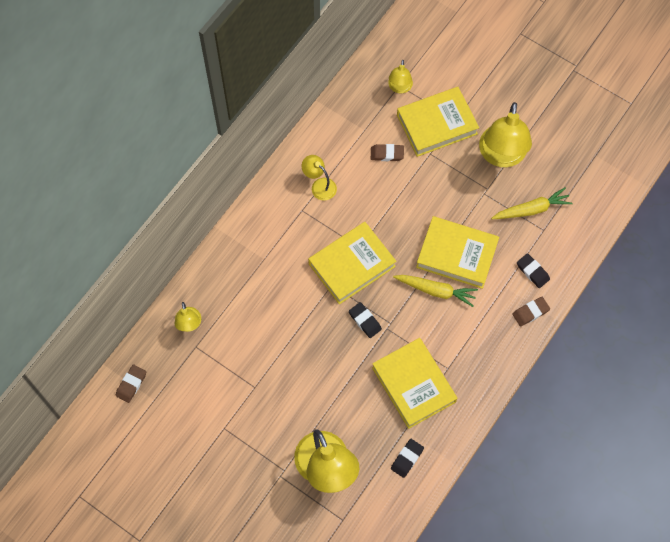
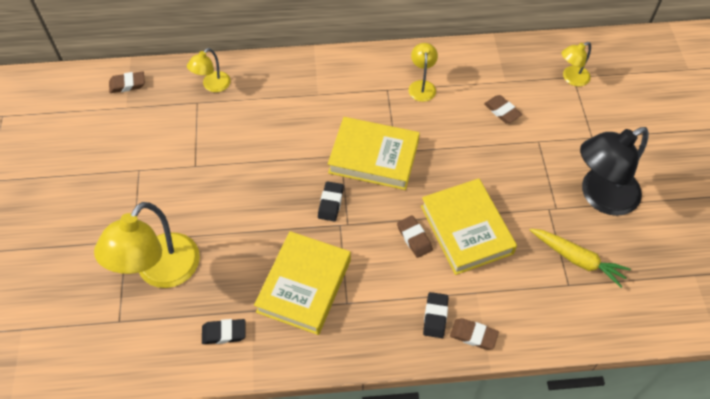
camera: 50 degrees right, 10 degrees down
(436, 291) = (414, 238): yellow carrot -> brown eraser
(437, 124) = (571, 127): yellow book -> none
(501, 156) = (600, 196): yellow lamp -> black lamp
(532, 272) = (516, 306): black eraser -> black eraser (435, 316)

